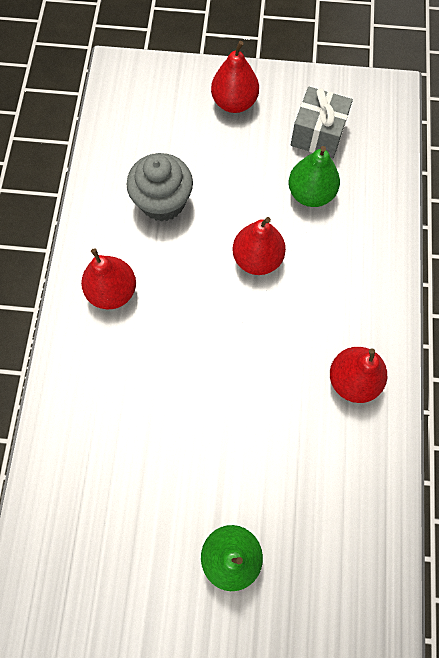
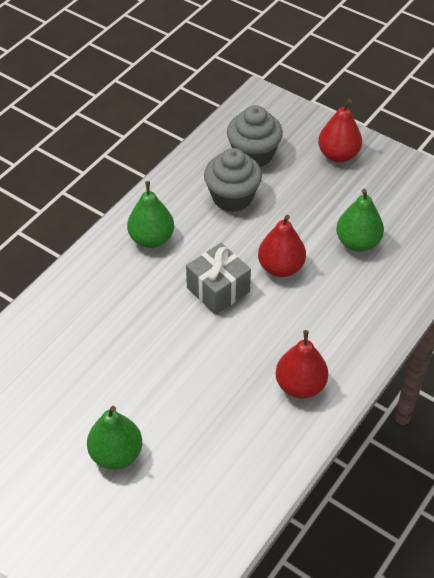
camera: 30 degrees right, 20 degrees down
(112, 291) = (151, 239): red pear -> green pear
(153, 141) = (253, 155): none -> grey cupcake
(318, 134) = (393, 204): grey gift -> grey gift (218, 289)

